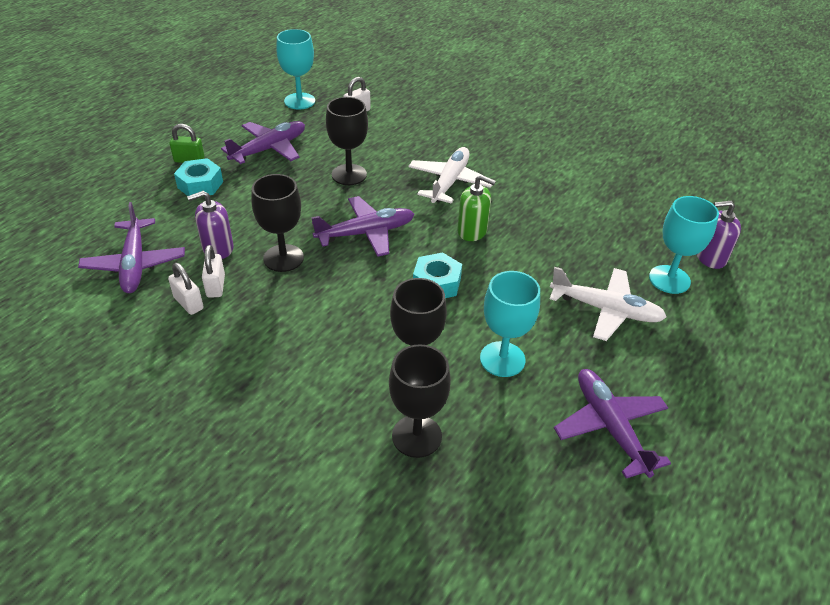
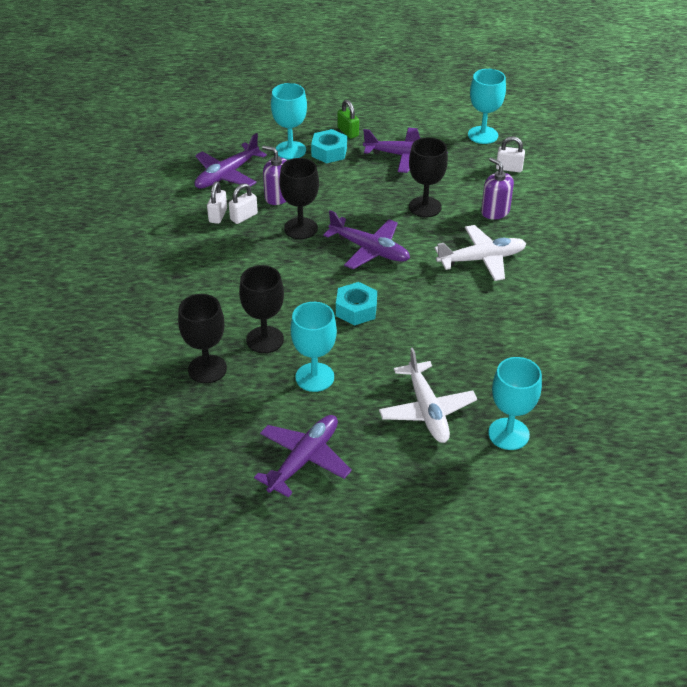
camera: 55 degrees right, 0 degrees up
(162, 205) = (290, 150): none -> turquoise goblet
(472, 231) = (436, 299): green soap dispenser -> none
(710, 257) = (571, 450): purple soap dispenser -> purple soap dispenser (495, 211)

